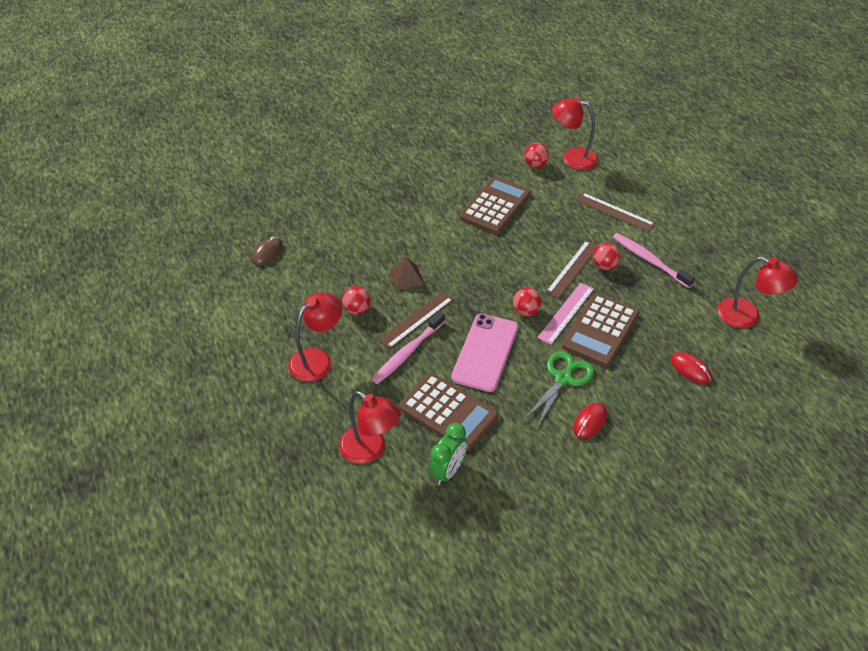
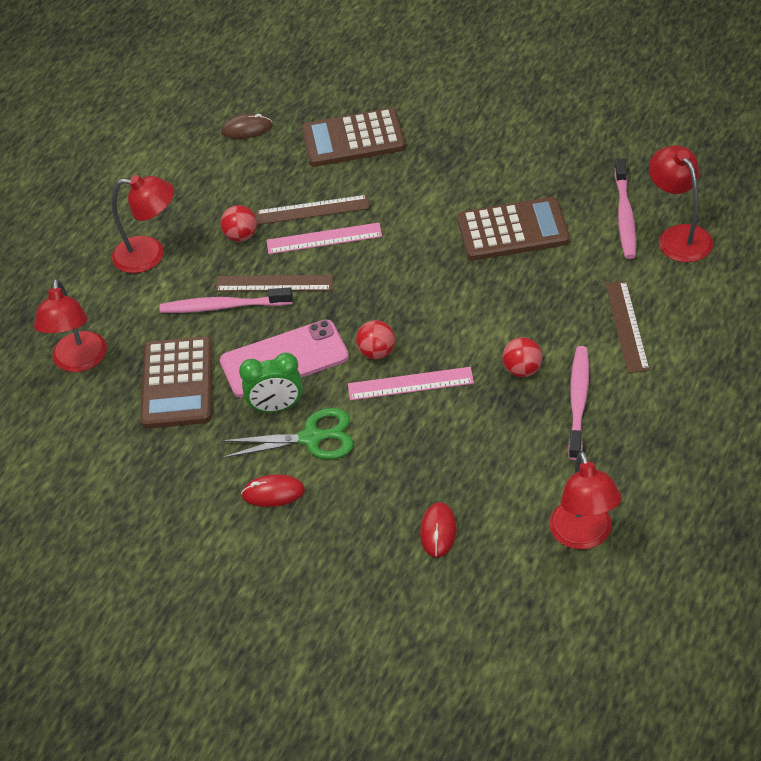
camera: 55 degrees right, 0 degrees up
(406, 277) = (324, 239): brown pyramid -> pink ruler
(448, 471) = (106, 428): green clock -> green clock (276, 407)
(535, 165) = (625, 216): red ball -> pink toothbrush
(573, 268) = (487, 348): brown ruler -> brown ruler (312, 210)
(601, 330) = (415, 426): brown calculator -> brown calculator (353, 139)

